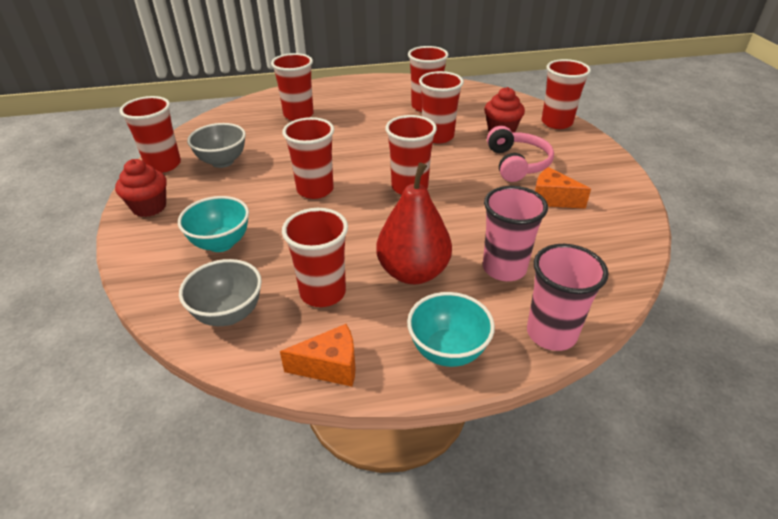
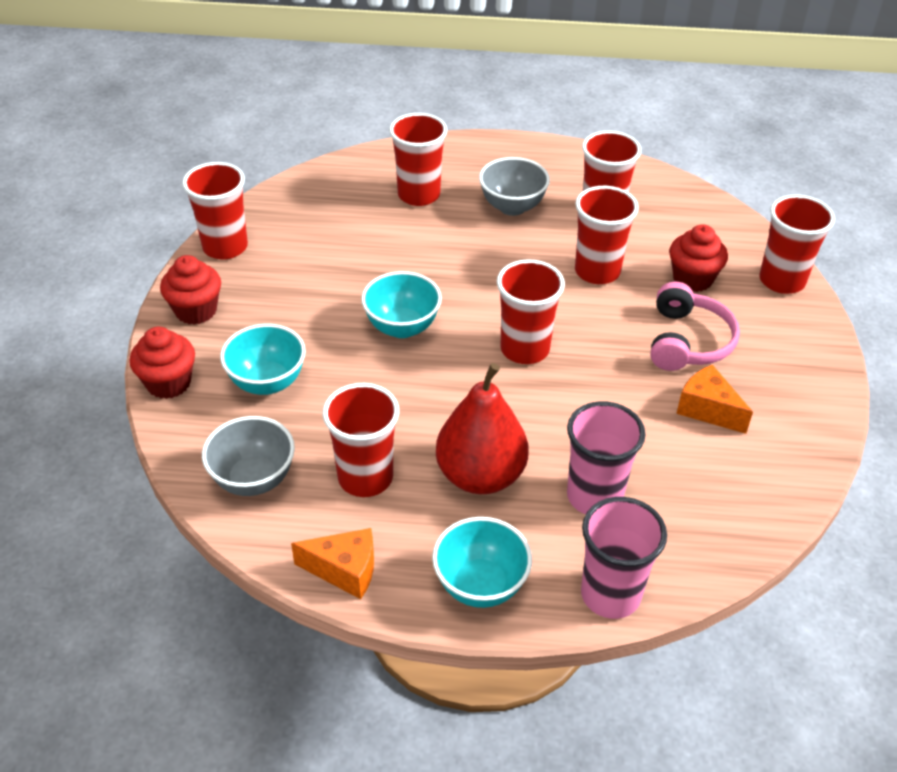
camera: 15 degrees right, 5 degrees up
(137, 259) = (169, 383): none -> red cupcake
(222, 162) = (298, 257): grey bowl -> grey bowl (512, 207)
(315, 190) = (402, 327): red cup -> turquoise bowl

